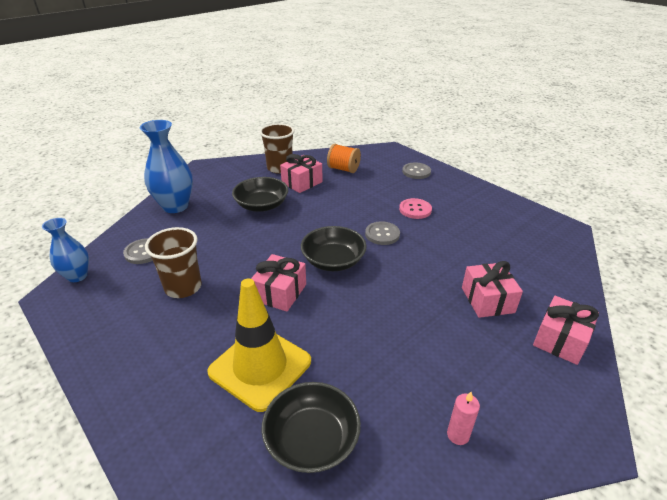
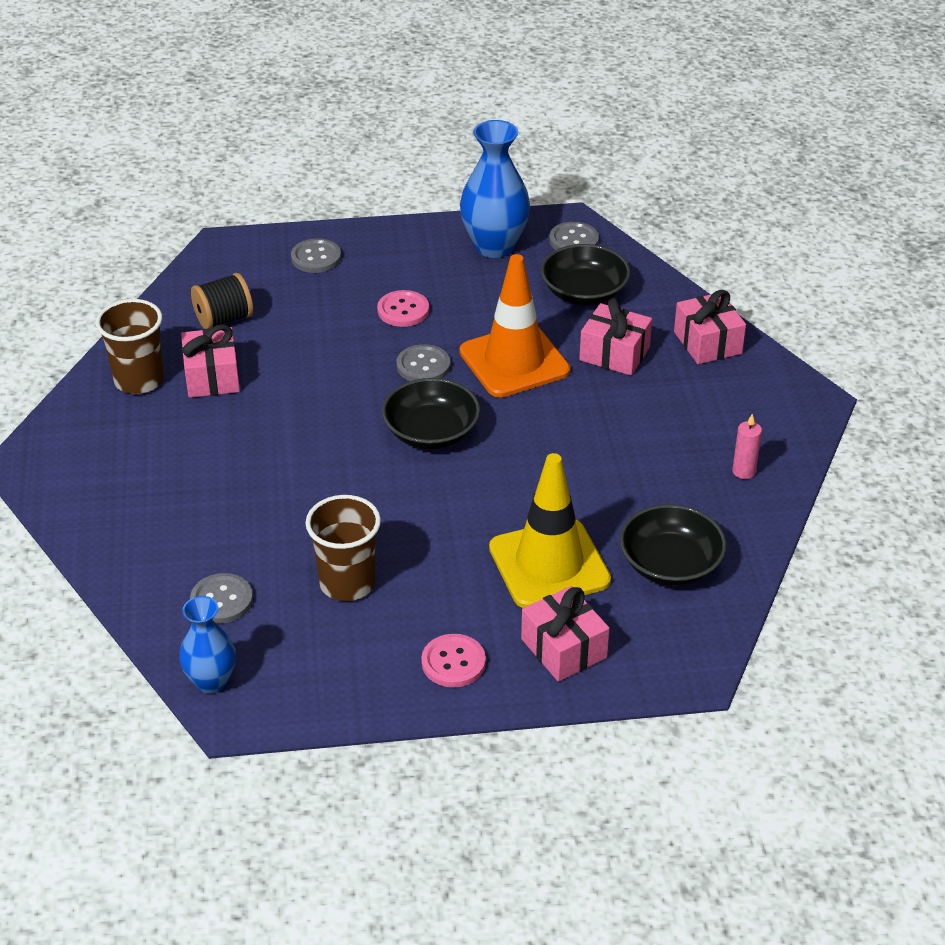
camera: 55 degrees left, 5 degrees up
(135, 364) = (453, 662): none -> pink button
(175, 206) = (125, 532): blue vase -> blue vase (494, 246)
(262, 205) = (229, 442): black bowl -> black bowl (584, 292)
(280, 292) = (445, 502): pink gift -> pink gift (563, 648)
(343, 169) = (224, 319): orange spool -> black spool
(426, 263) = (514, 361): none -> orange traffic cone
(555, 237) = (573, 240): none -> grey button

